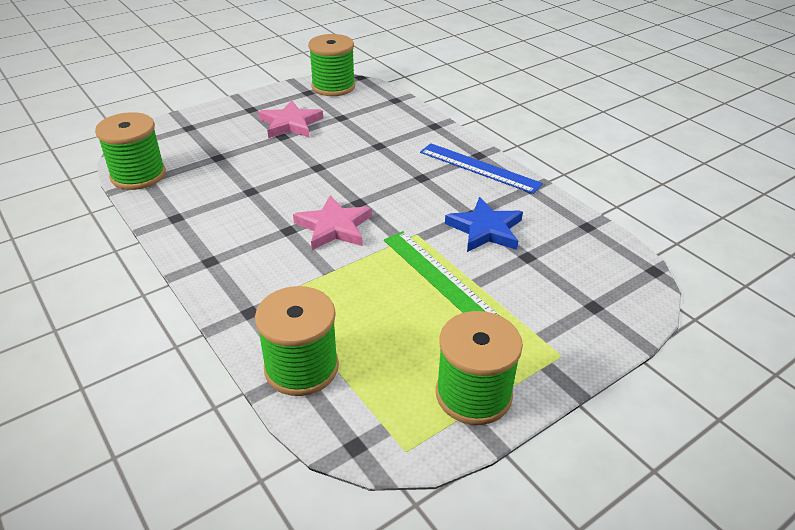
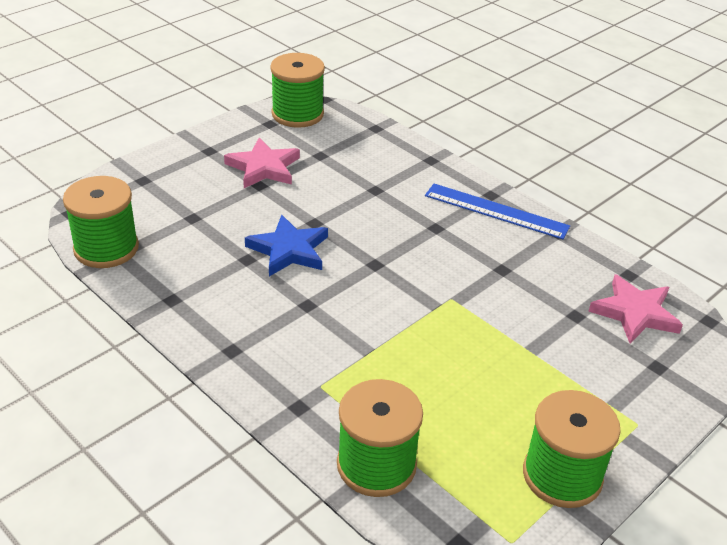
camera: 10 degrees left, 0 degrees up
(334, 227) = (357, 297): pink star -> pink star (635, 313)
(438, 277) = (489, 347): green ruler -> none
(485, 229) = (523, 287): blue star -> blue star (289, 250)

